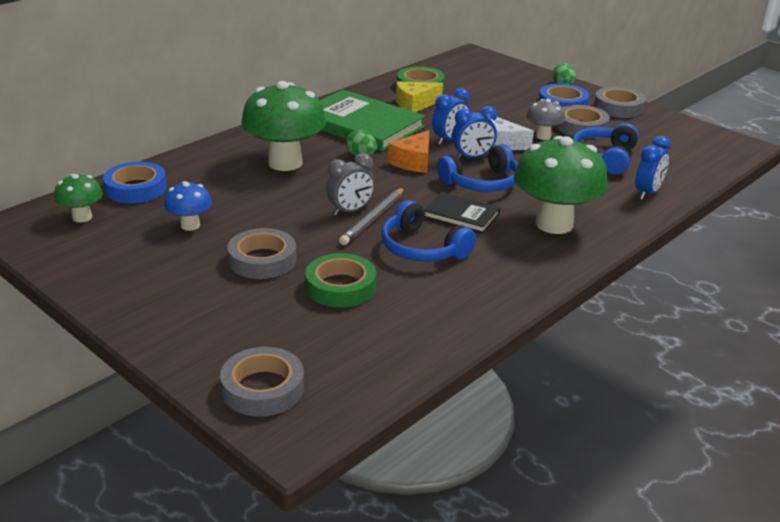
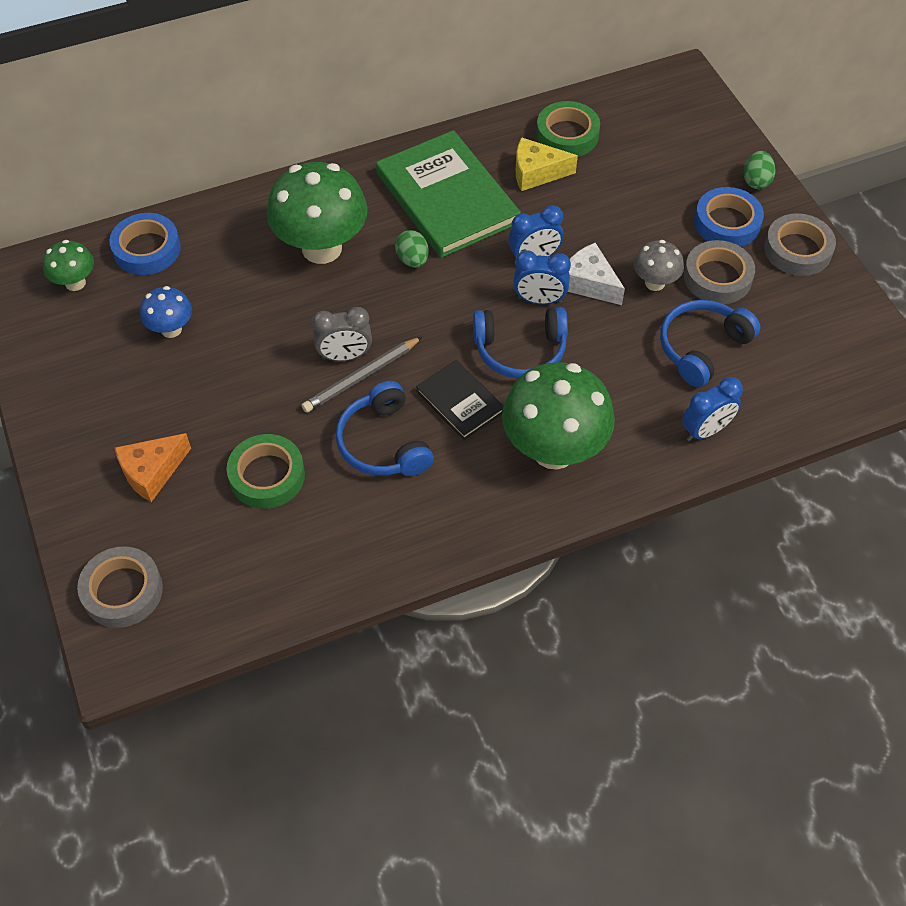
camera: 25 degrees right, 25 degrees up
(262, 260) = (213, 408): grey tape -> none
(413, 162) = (465, 288): orange cheese -> orange cheese (152, 472)

